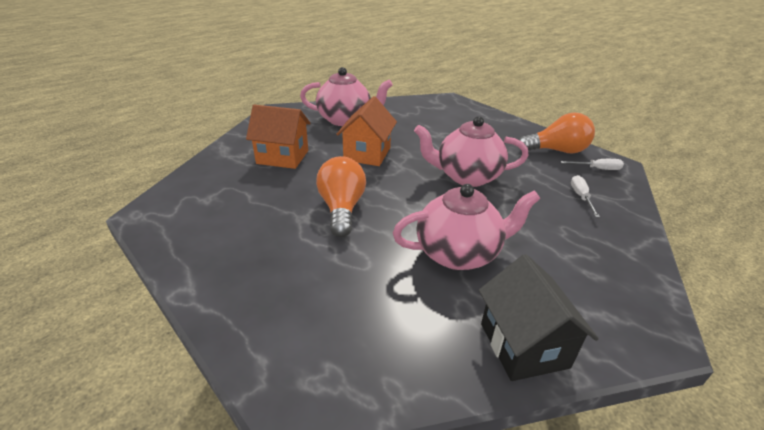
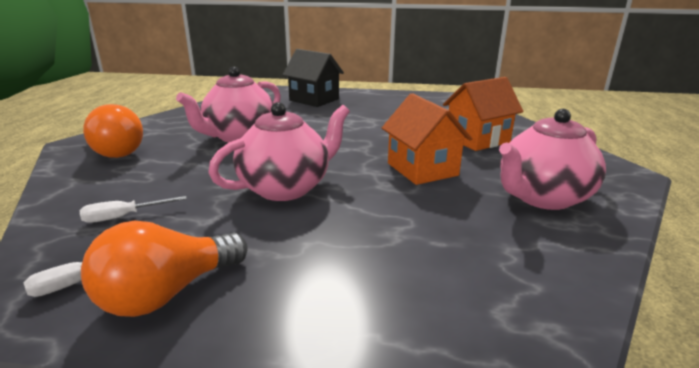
camera: 140 degrees right, 10 degrees down
(342, 209) = (356, 130): orange light bulb -> orange light bulb (114, 151)
(523, 345) = (173, 120): black house -> black house (314, 100)
(581, 197) = (123, 217): white screwdriver -> white screwdriver turned 105 degrees clockwise

